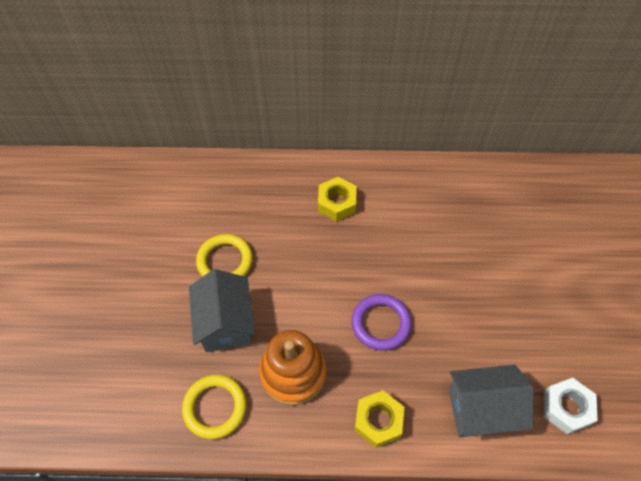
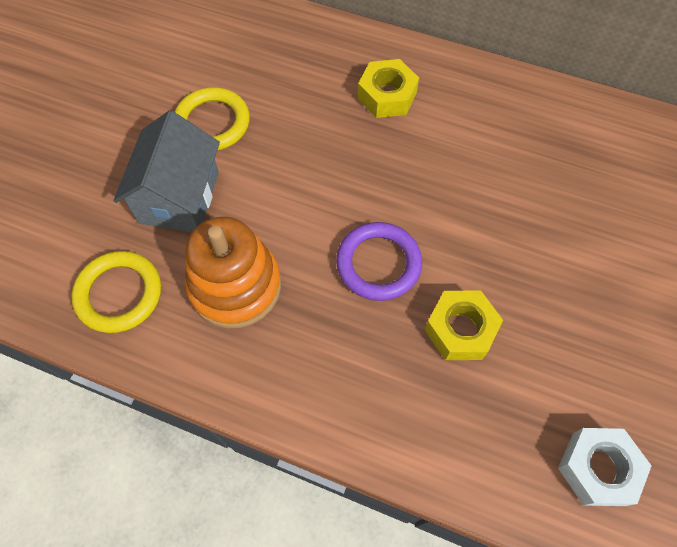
camera: 20 degrees right, 5 degrees up
(378, 421) = (319, 387): yellow nut -> yellow nut (460, 329)
(481, 409) = (470, 424): grey house -> none

